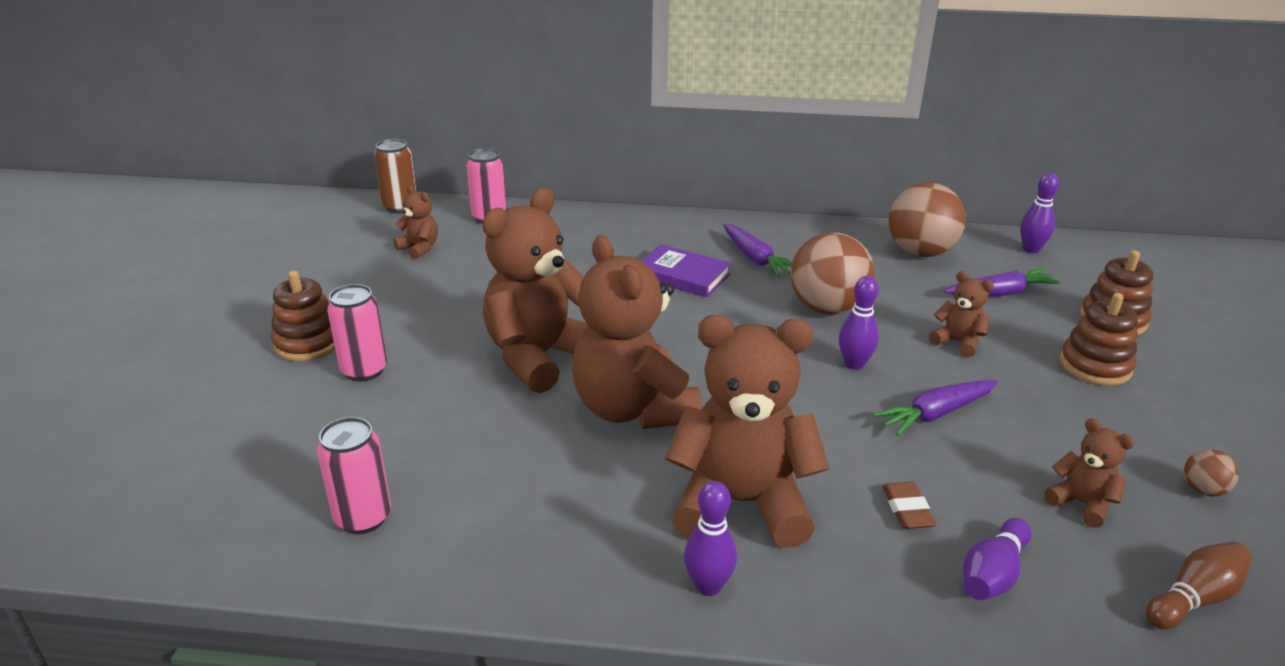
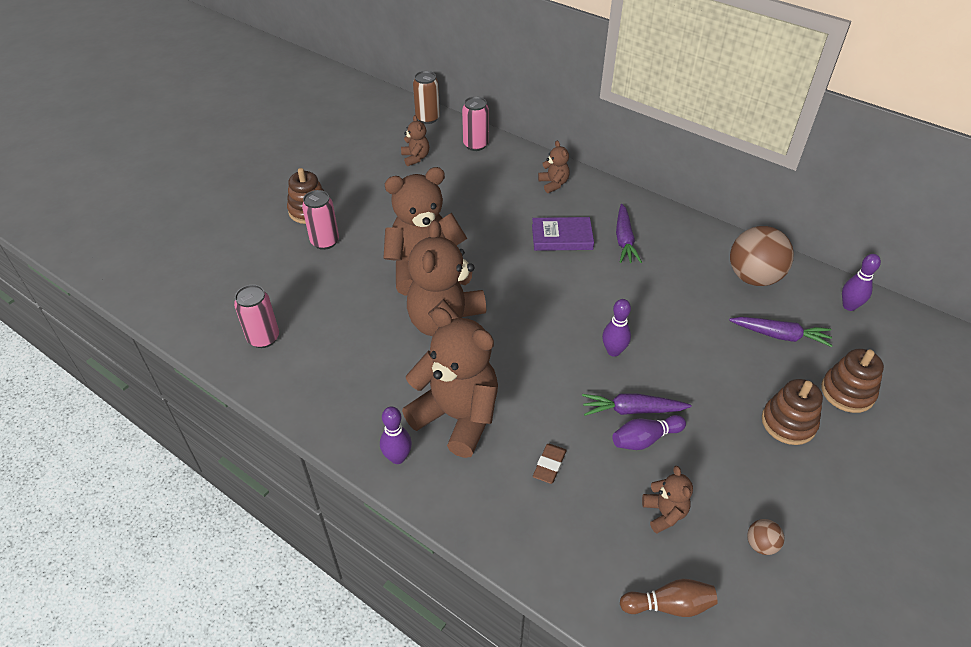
camera: 30 degrees right, 15 degrees up
(682, 275) = (562, 237): purple book -> purple book turned 60 degrees counterclockwise
(827, 308) = (636, 300): brown ball -> none
(958, 342) = (704, 363): brown teddy bear -> brown teddy bear (553, 184)
(992, 574) = (559, 528): purple bowling pin -> purple bowling pin (645, 439)

